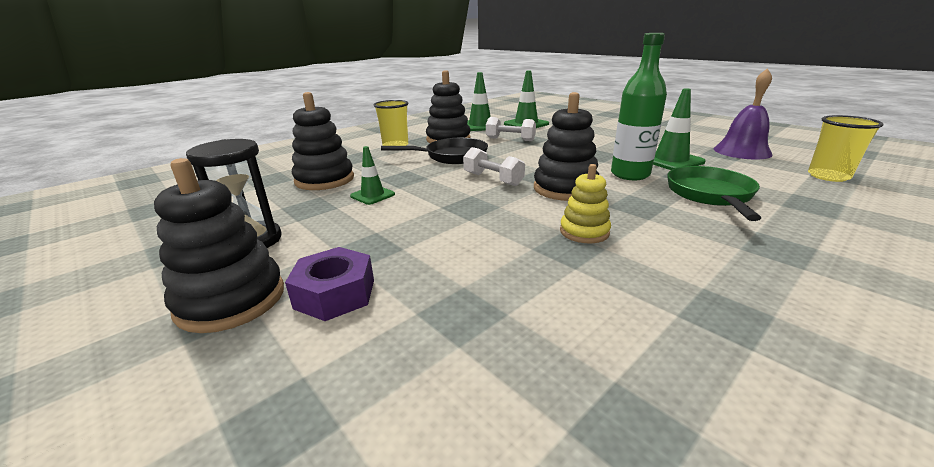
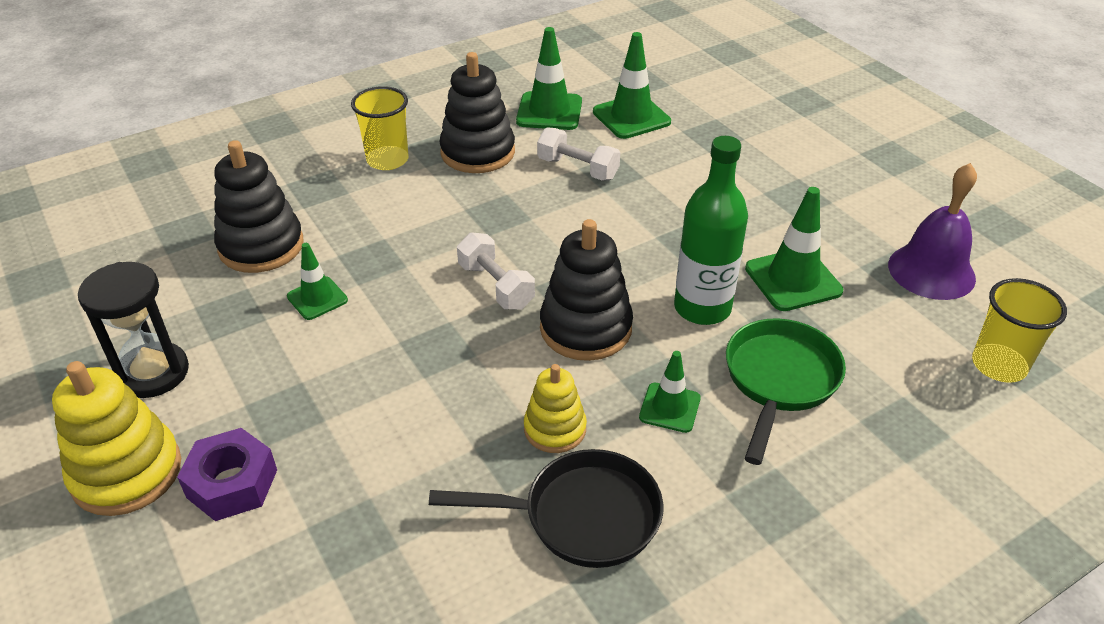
camera: 10 degrees right, 15 degrees up
(231, 300) = (126, 472): black stacking toy -> yellow stacking toy
(451, 156) = (462, 209): black pan -> black pan (581, 516)
(654, 213) = (669, 408): none -> green traffic cone

